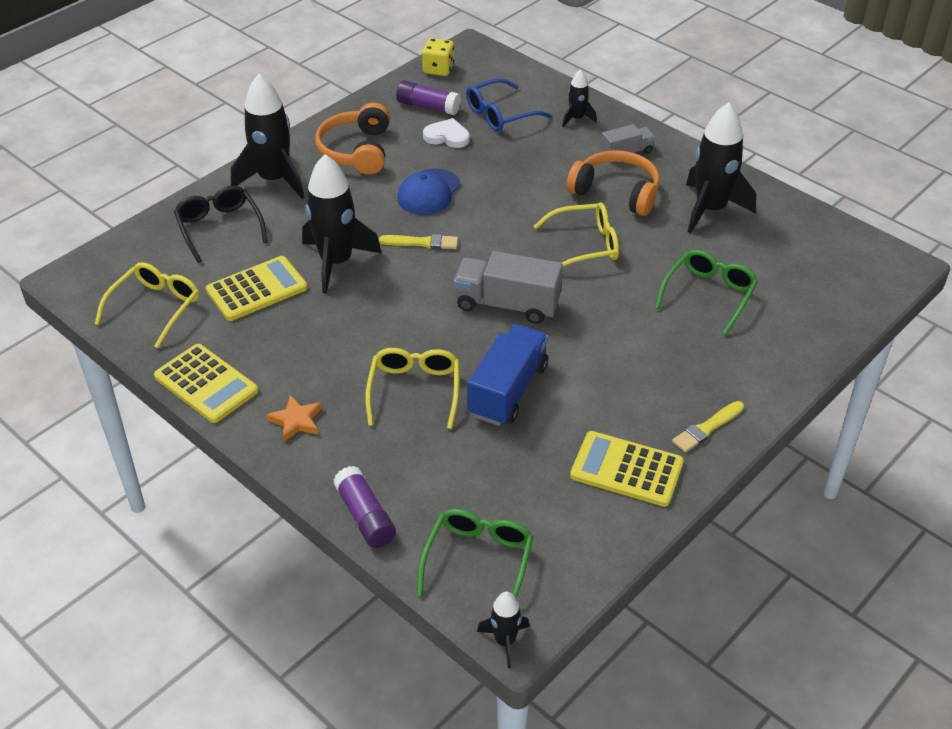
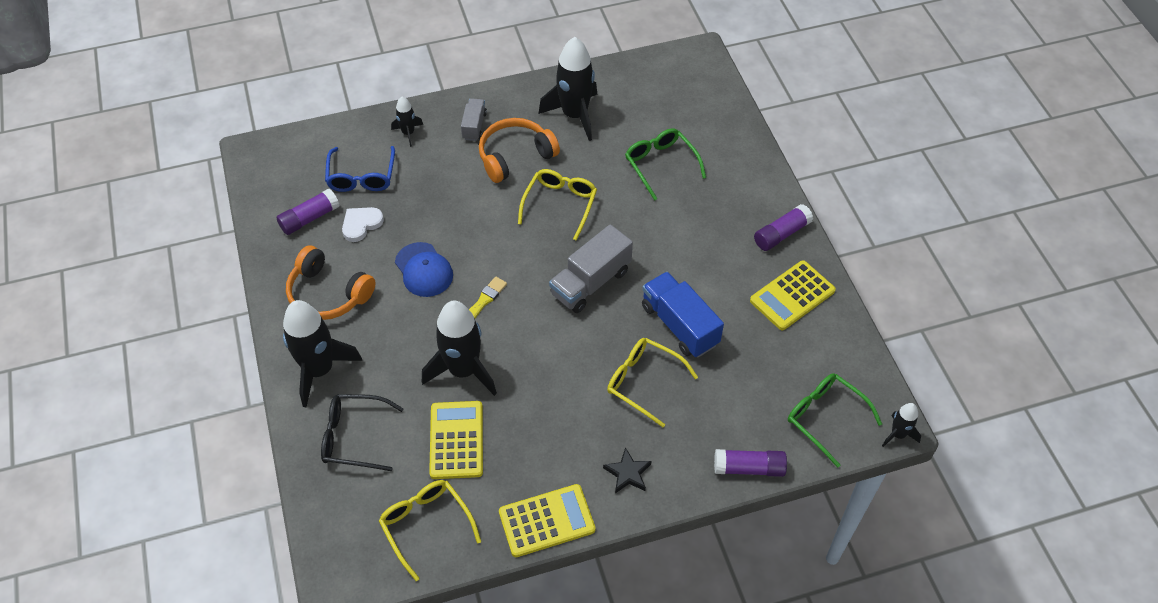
camera: 60 degrees left, 10 degrees up
(296, 421) = (628, 473): orange star -> black star
(438, 69) = (263, 187): yellow dice -> none
(707, 428) = (781, 234): yellow brush -> purple glue stick

